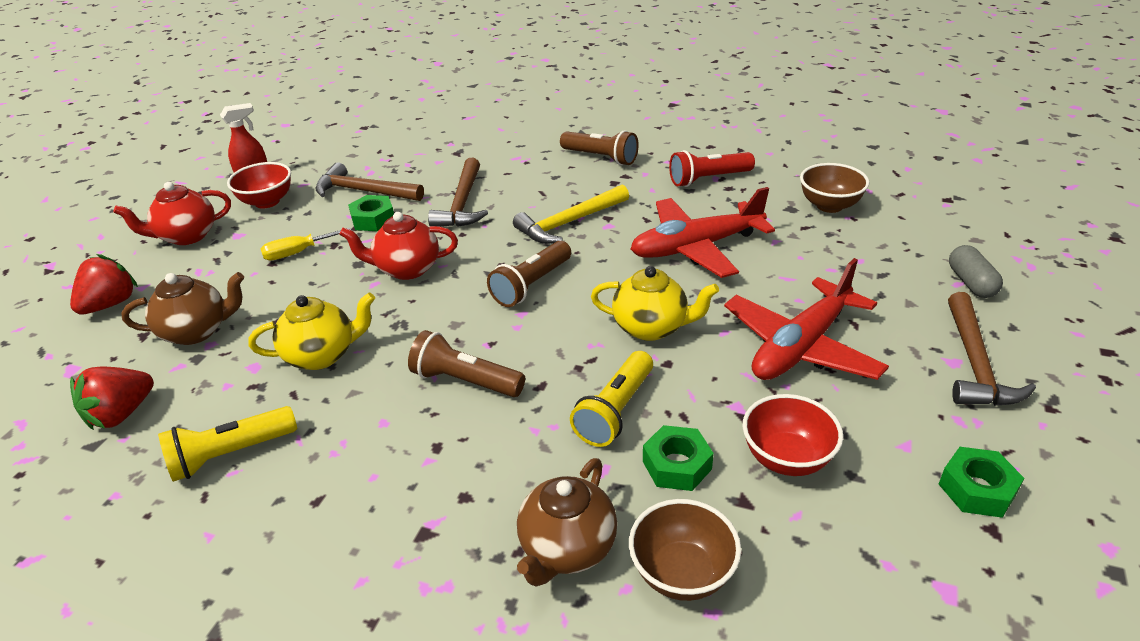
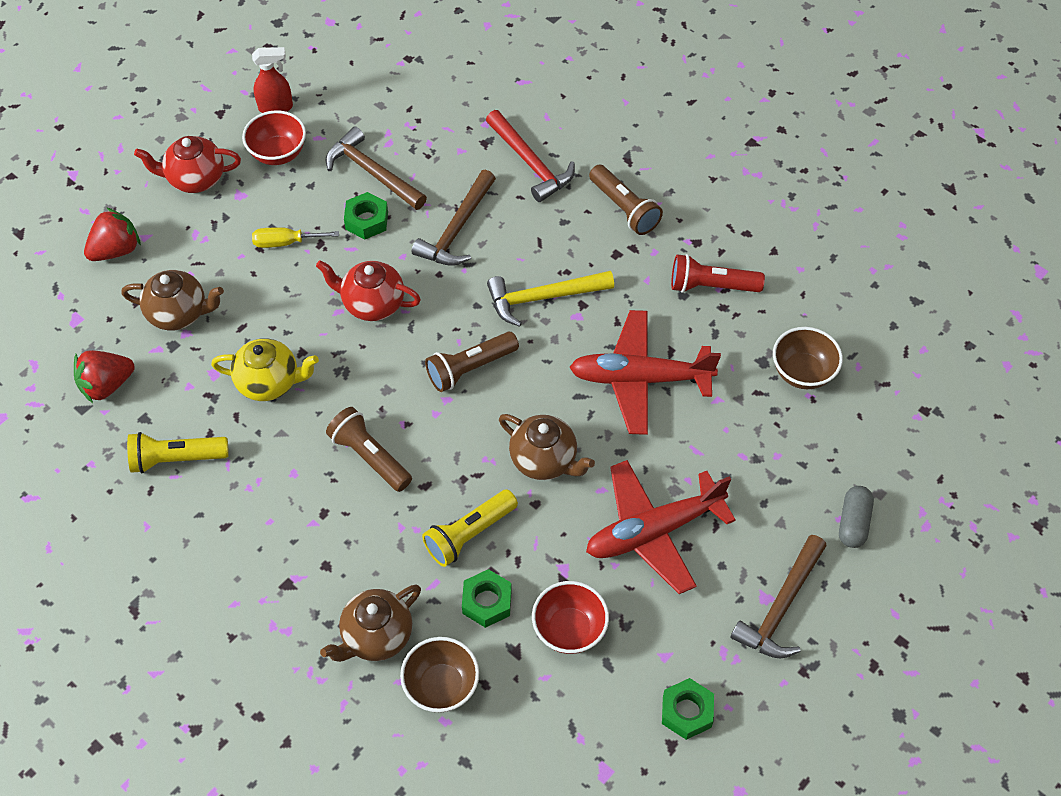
camera: 20 degrees right, 20 degrees up
(503, 154) = (530, 163): none -> red hammer
(651, 327) = (544, 460): yellow teapot -> brown teapot

